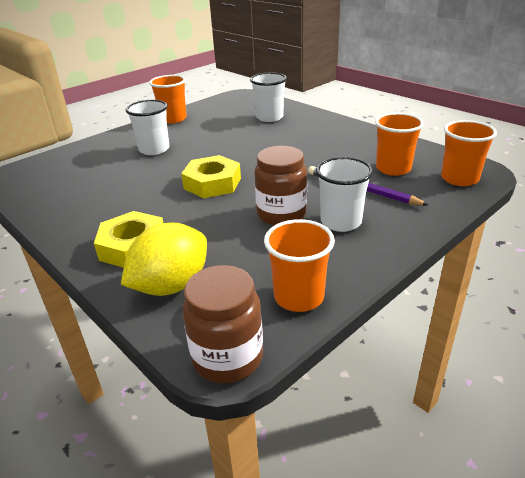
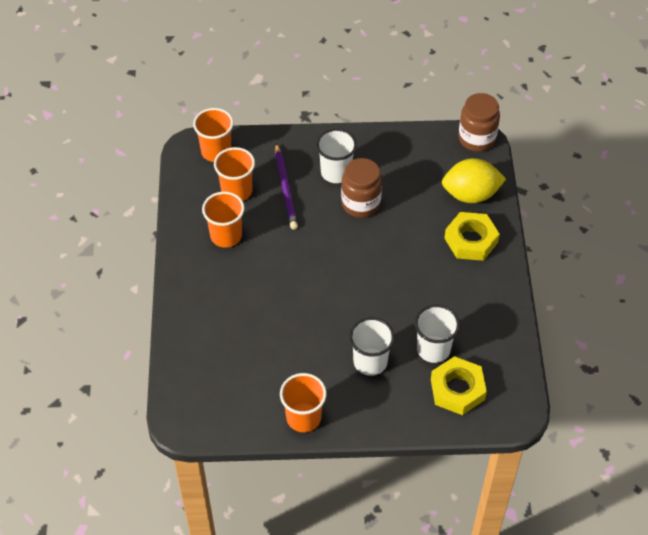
camera: 140 degrees left, 20 degrees up
(212, 183) = (369, 270): yellow nut -> yellow nut (457, 389)
(269, 117) = (219, 341): white cup -> white cup (433, 349)
(299, 297) = (416, 144): orange cup -> orange cup (226, 236)

